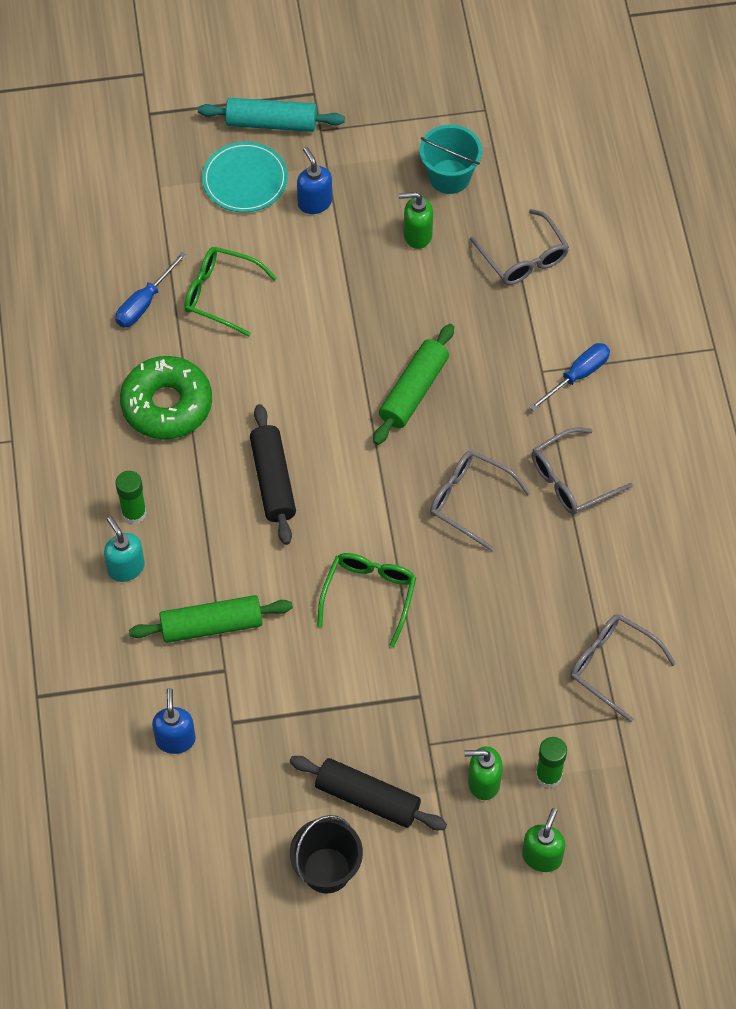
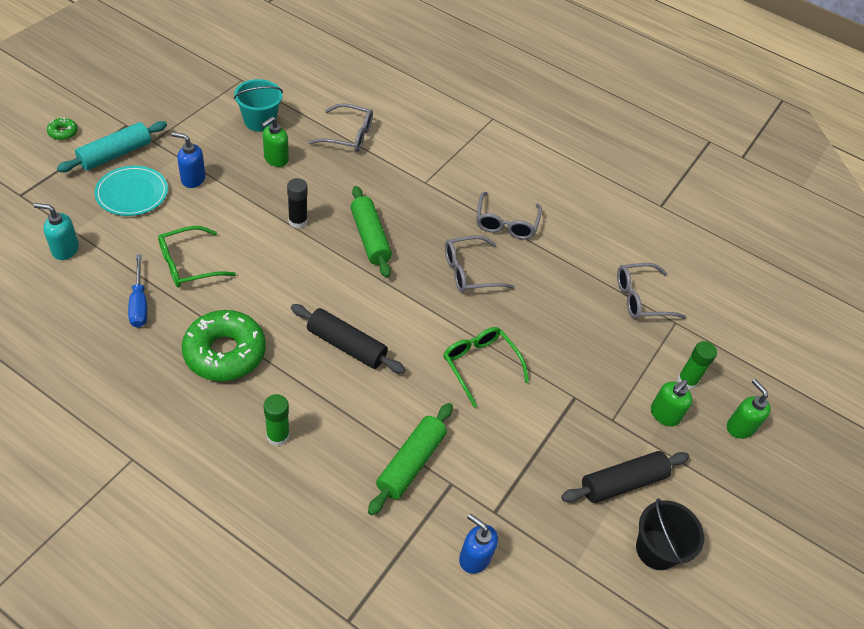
camera: 55 degrees left, 10 degrees down
(126, 567) = (312, 475): turquoise soap dispenser -> turquoise soap dispenser (65, 249)
(248, 63) = (63, 132): none -> green donut
(364, 321) = (298, 221): none -> black glue stick
(577, 376) = (446, 172): blue screwdriver -> none

